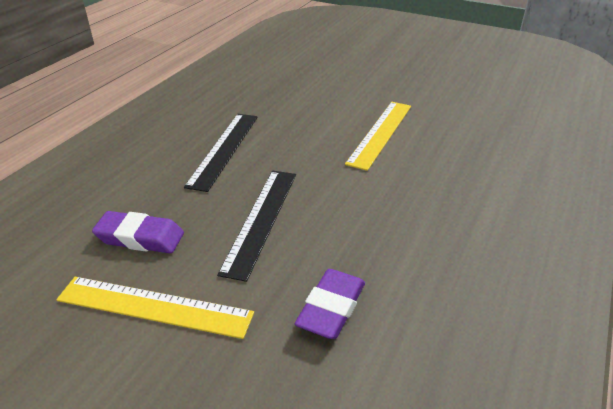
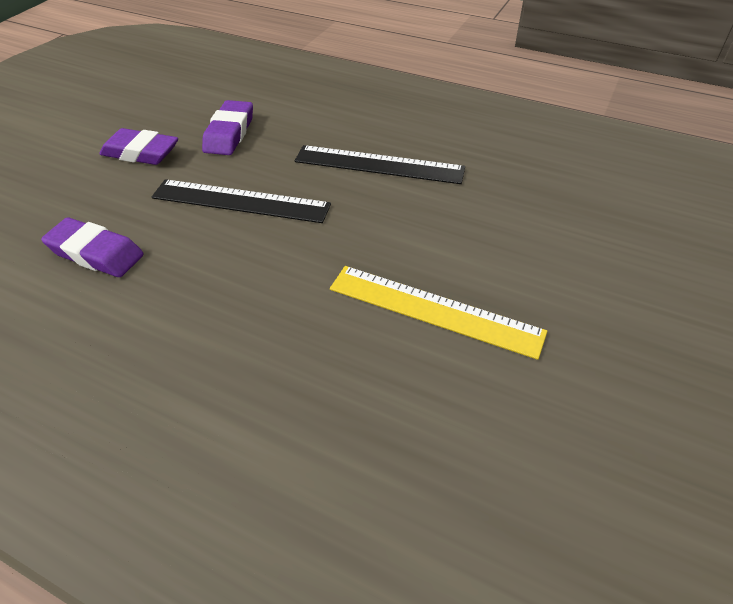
camera: 90 degrees right, 10 degrees up
(154, 306) = (141, 153): yellow ruler -> purple eraser

